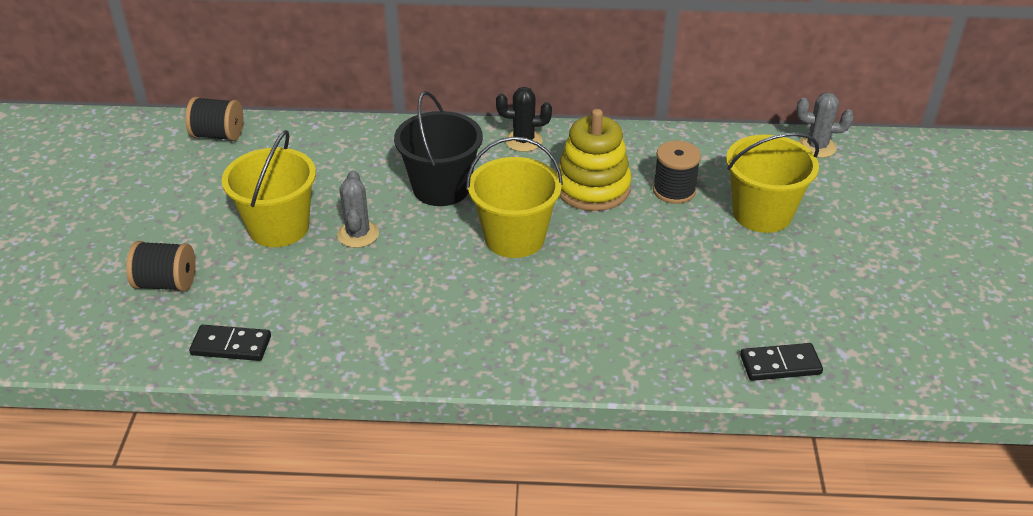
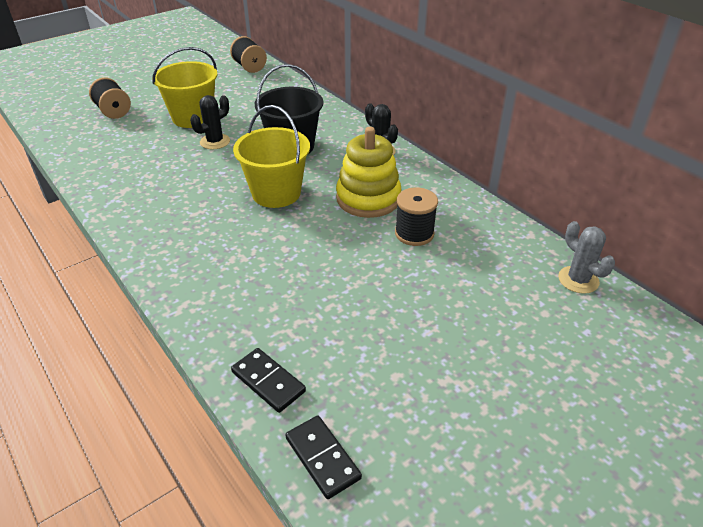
camera: 50 degrees right, 0 degrees up
(231, 345) = (81, 151): black domino -> black domino (322, 458)
(358, 234) = (215, 142): grey cactus -> black cactus
(762, 213) = (446, 288): yellow bucket -> none

